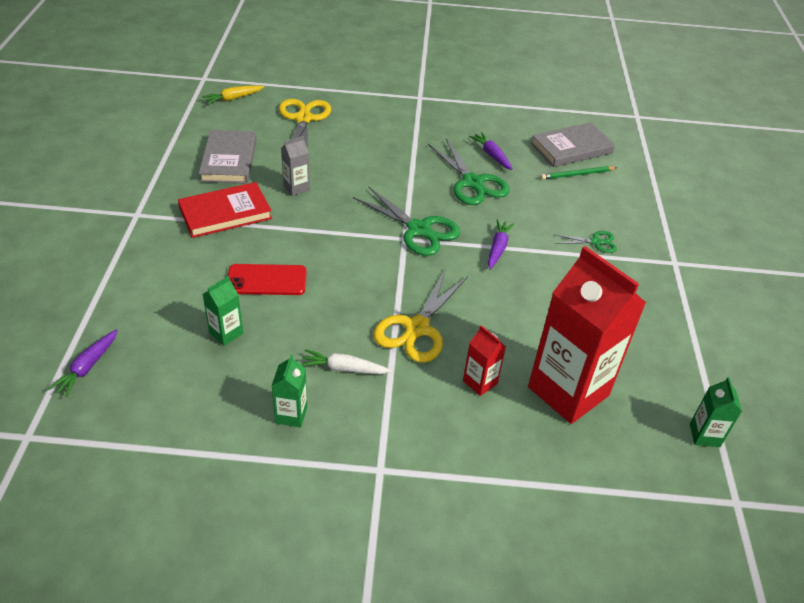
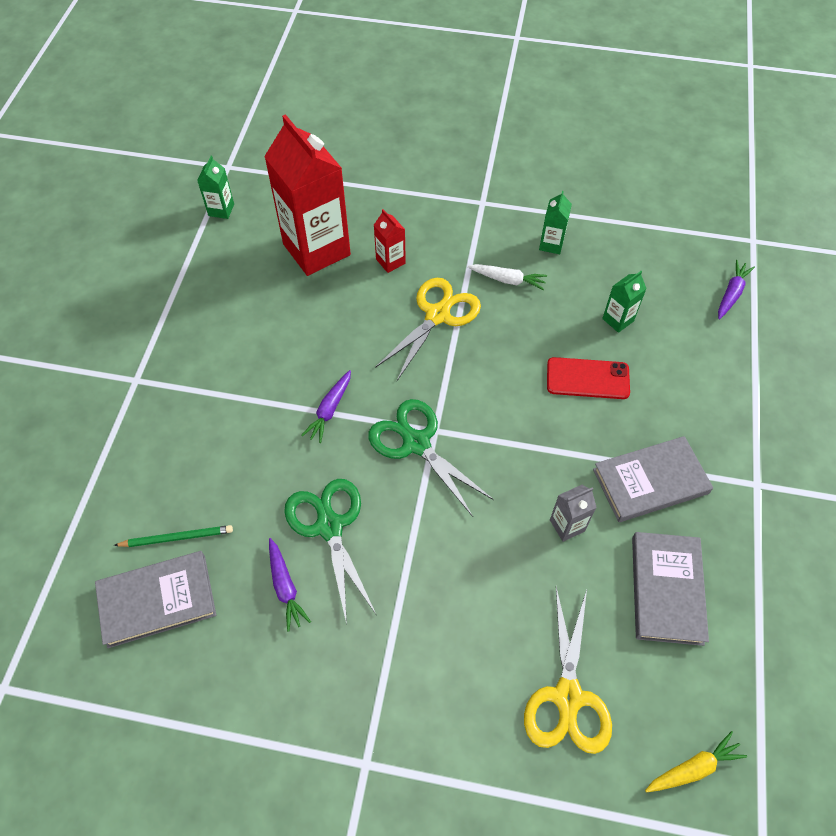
camera: 170 degrees left, 15 degrees up
(225, 213) = (650, 481): red book -> grey book
(596, 242) = (211, 414): green scissors -> none

